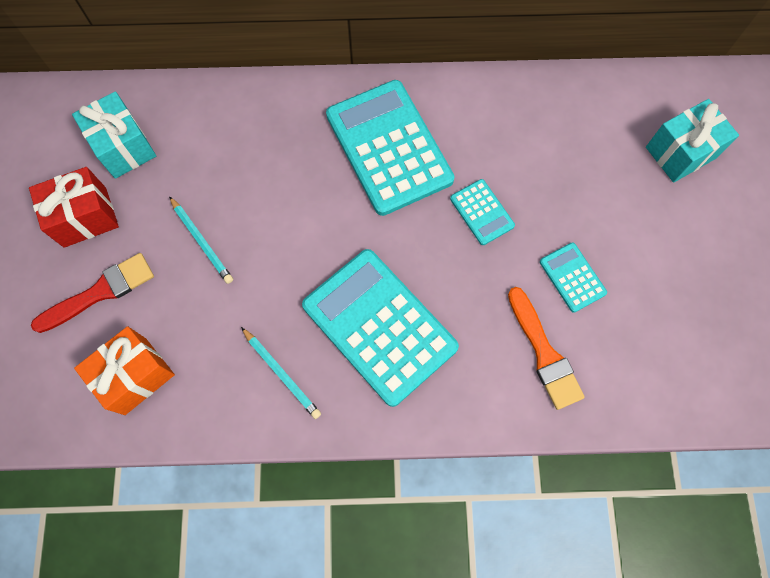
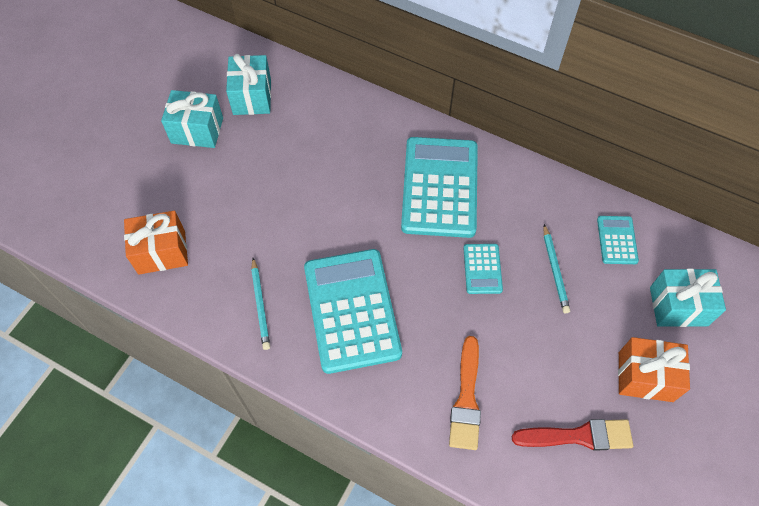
camera: 30 degrees right, 10 degrees down
(85, 217) = (197, 130): red gift -> turquoise gift
(100, 292) = (175, 184): red brush -> red brush (578, 436)
(202, 241) = (264, 186): turquoise pencil -> turquoise pencil (555, 270)
(572, 277) = (525, 354): turquoise calculator -> turquoise calculator (617, 240)
(690, 238) = (645, 376): none -> orange gift

